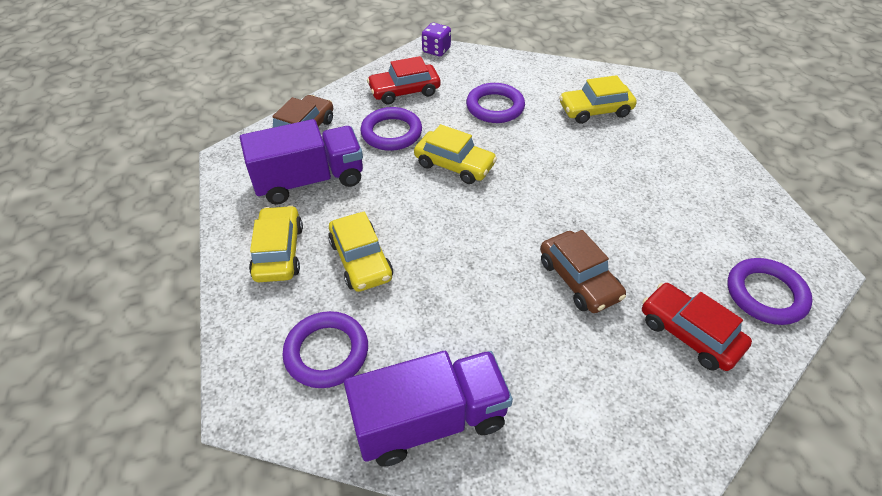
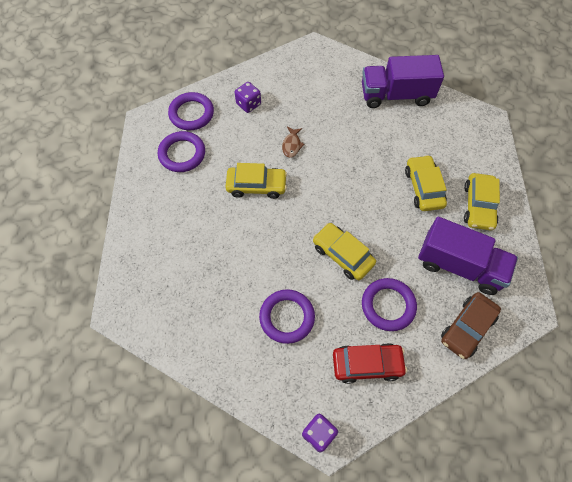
camera: 165 degrees left, 15 degrees up
(310, 181) = (459, 265): purple truck -> purple truck turned 150 degrees counterclockwise
(326, 352) = (446, 136): purple ring -> purple ring (182, 154)
(579, 279) = (292, 145): brown car -> brown fish
(595, 110) = (200, 289): yellow car -> yellow car (256, 186)
(689, 333) = (248, 104): red car -> purple dice

